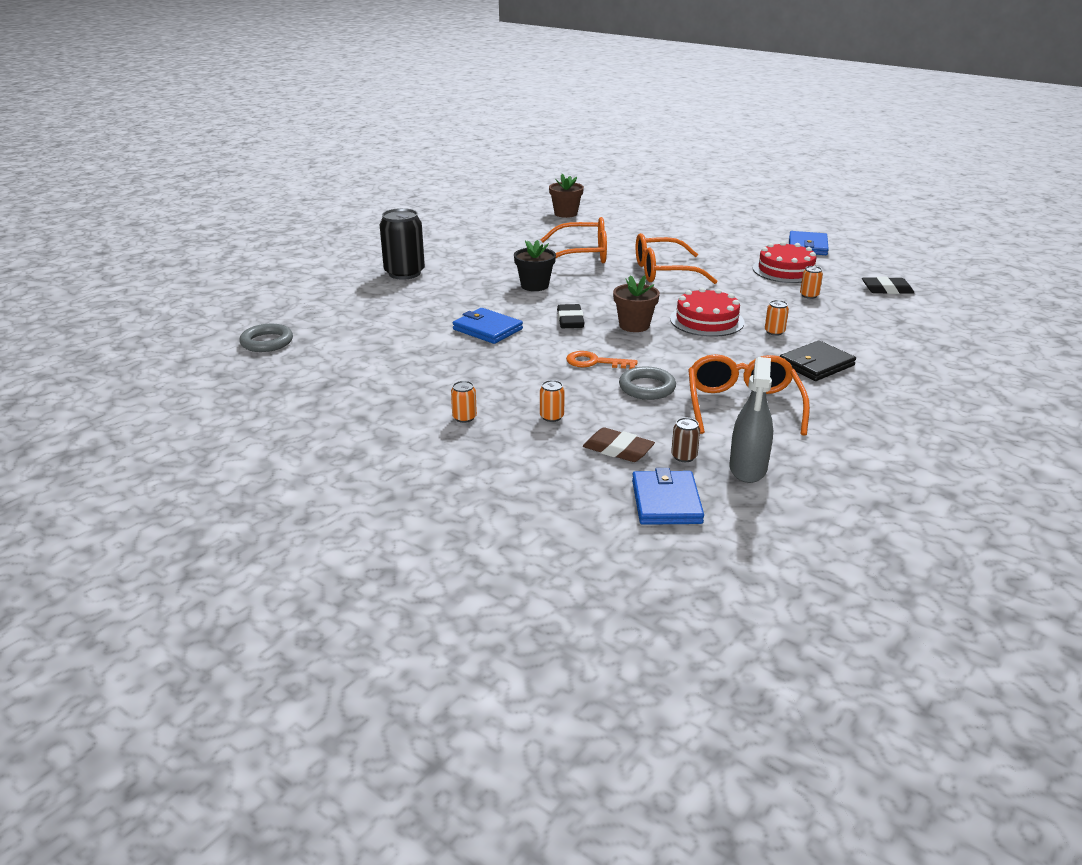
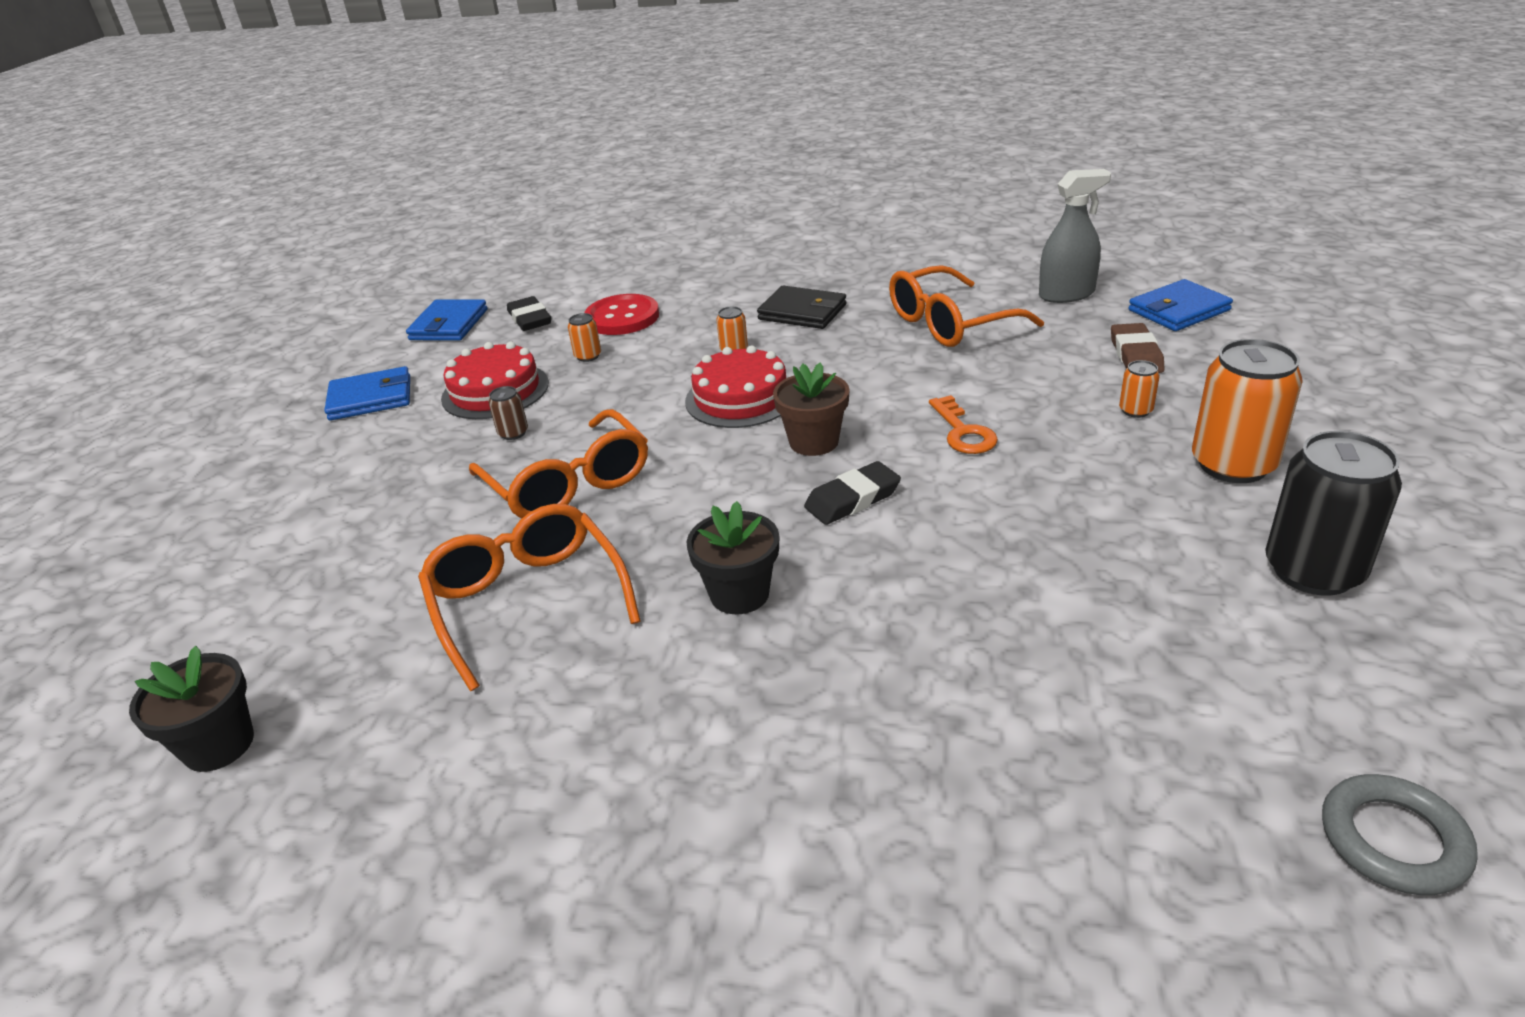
camera: 115 degrees left, 5 degrees up
(404, 273) = (829, 837): black can -> black can (1313, 571)
(464, 417) = (1233, 464): orange can -> orange can, size x2.26
(487, 329) = (974, 563): blue wallet -> blue wallet (449, 325)
(565, 213) = (219, 745): brown flower pot -> black flower pot
(647, 387) = (983, 380): grey ring -> none
(684, 456) = (1093, 323): brown can -> brown can (513, 433)
(863, 312) = (622, 317): none -> red button

